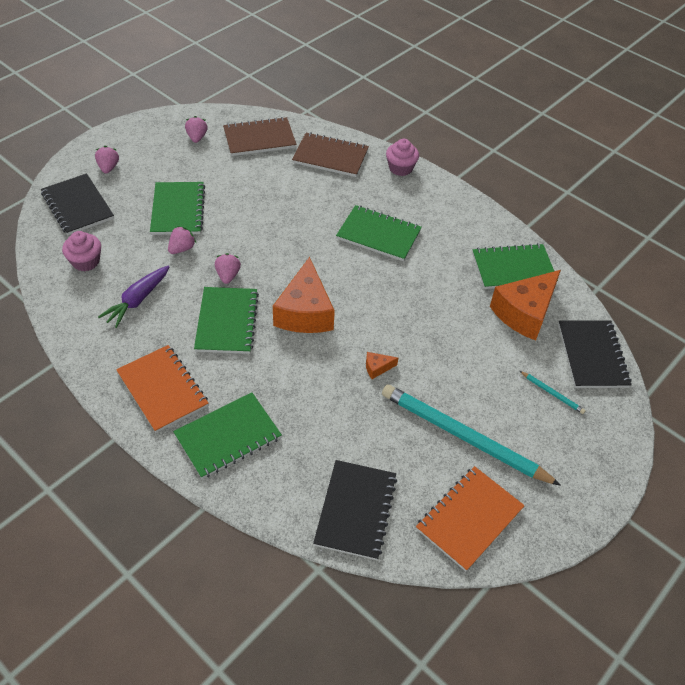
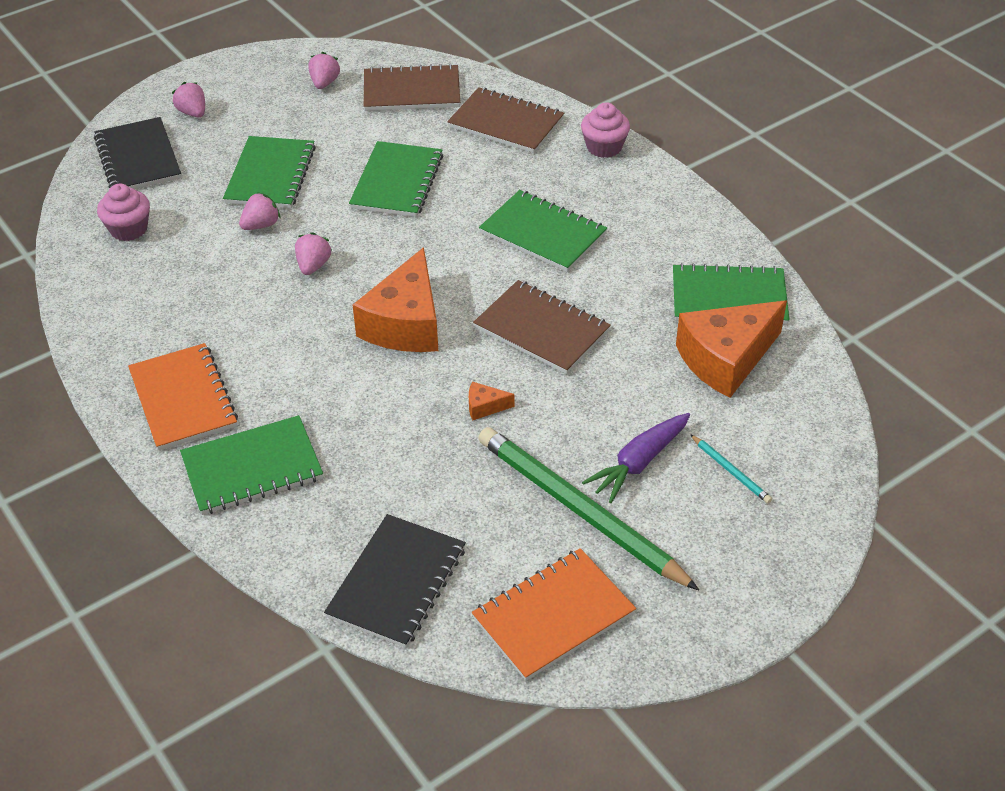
camera: 15 degrees right, 5 degrees down
(108, 168) = (193, 113): pink strawberry -> pink strawberry turned 45 degrees counterclockwise
(137, 300) = (182, 285): purple carrot -> purple carrot (639, 463)
(227, 322) = (294, 324): green notebook -> green notebook (397, 182)
(398, 305) = (541, 329): none -> brown notebook
(463, 437) = (579, 511): turquoise pencil -> green pencil
(592, 355) = (809, 428): black notebook -> none

